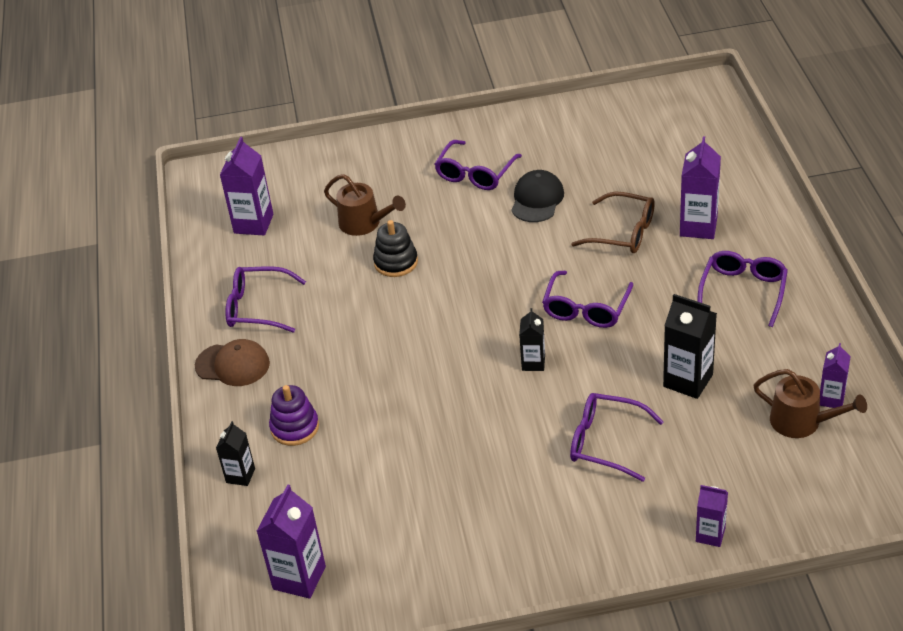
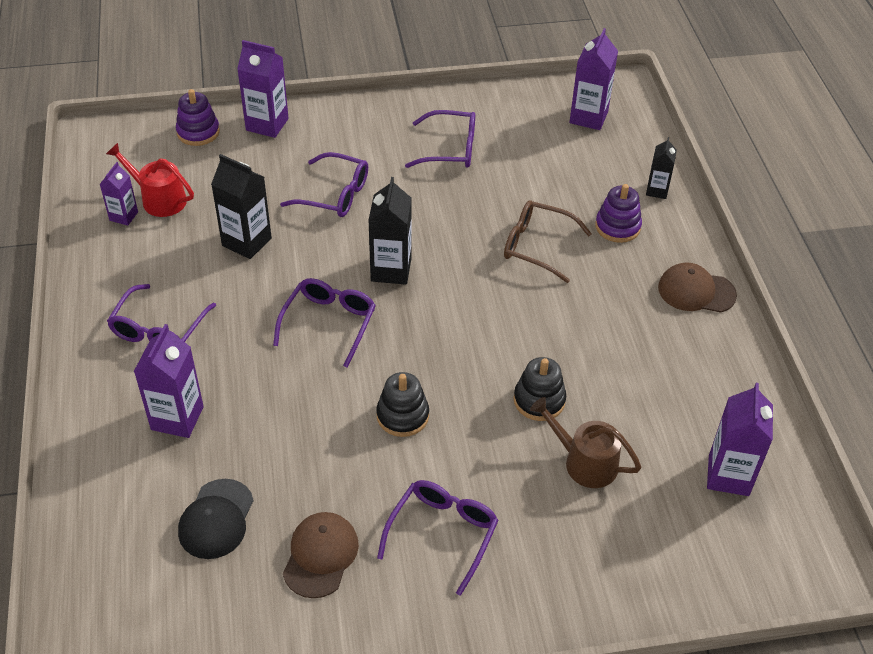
camera: 175 degrees right, 5 degrees up
(258, 307) = (688, 355): purple glasses -> purple glasses (450, 149)
(511, 243) = (402, 416): none -> black stacking toy
(533, 363) = (391, 270): black carton -> black carton, size x1.66
(537, 199) = (364, 480): black cap -> black cap (216, 519)
(562, 155) = (320, 555): none -> brown cap
(623, 232) = (268, 418): brown glasses -> brown glasses (537, 246)
(710, 535) = (267, 124): purple carton -> purple carton, size x1.66
(793, 516) = (198, 132): none -> purple stacking toy
(801, 422) = (159, 199): brown watering can -> red watering can

